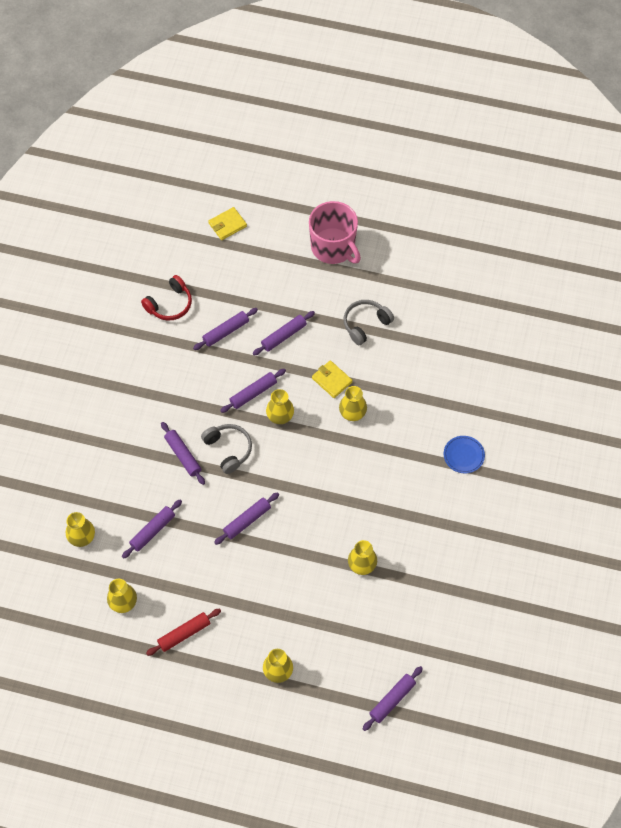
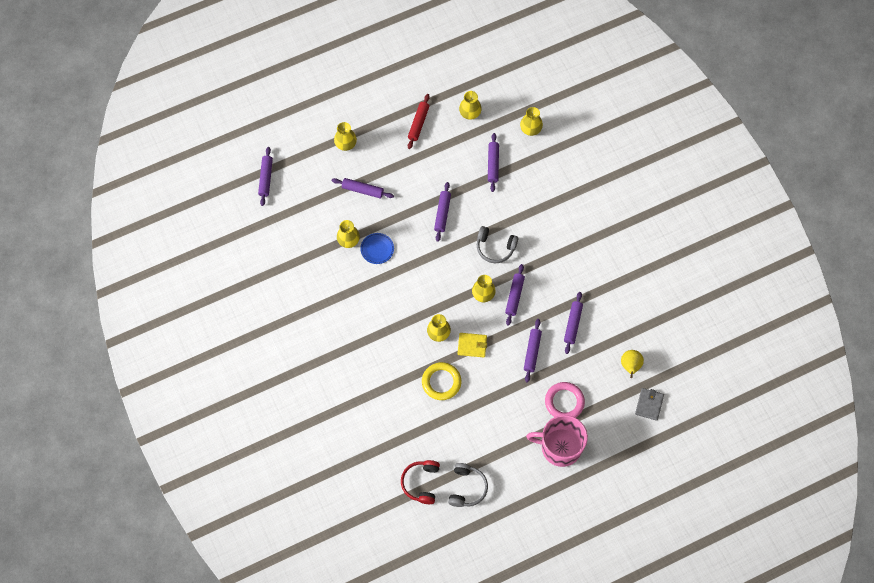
camera: 140 degrees right, 5 degrees up
(170, 304) = (628, 314): red headphones -> red headphones (421, 483)
(183, 455) = (519, 222): purple rolling pin -> purple rolling pin (362, 190)
(212, 263) = (630, 366): none -> yellow pear
(227, 225) = (649, 404): yellow wallet -> grey wallet
(295, 277) = (564, 402): none -> pink ring
(365, 324) = (485, 405): grey headphones -> grey headphones (467, 488)
(387, 370) = (441, 382): none -> yellow ring
(463, 455) = (342, 361): blue plate -> blue plate (377, 249)

